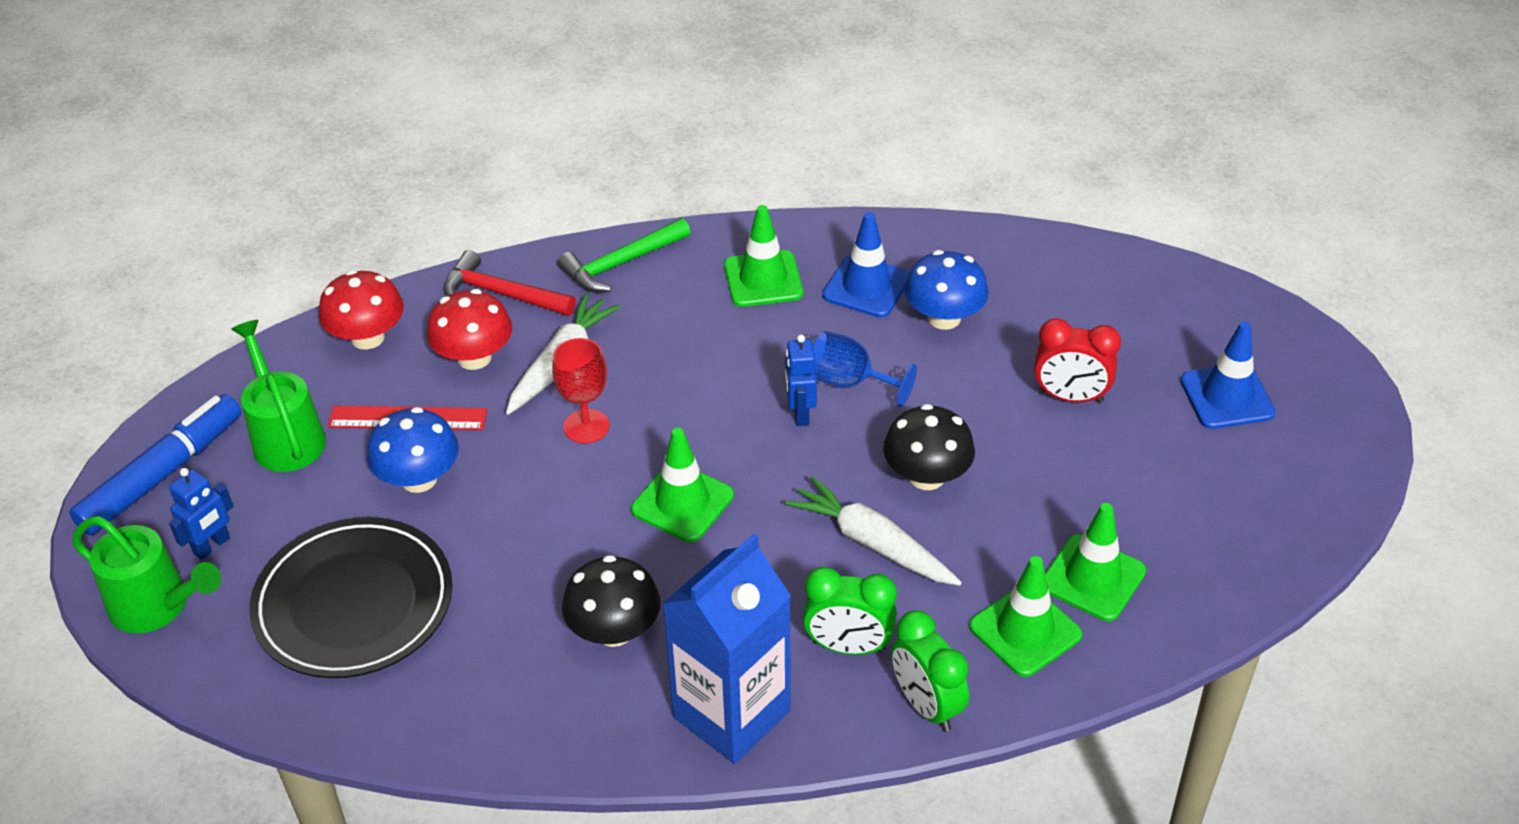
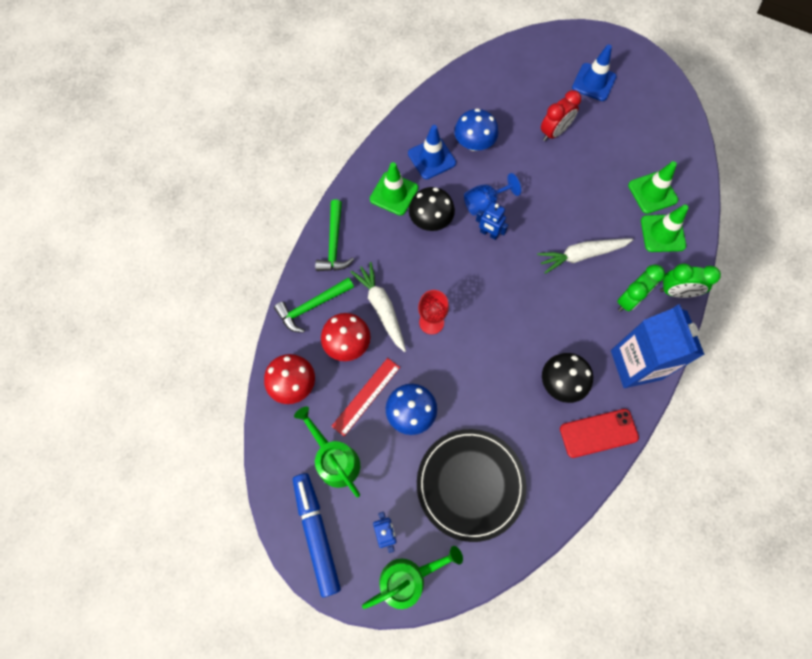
camera: 55 degrees left, 25 degrees up
(285, 436) = (335, 459): green watering can -> green watering can turned 45 degrees clockwise
(501, 294) = (312, 306): red hammer -> green hammer
(562, 723) = (598, 433): none -> red phone
(682, 502) = (507, 312): green traffic cone -> none
(926, 476) = (559, 211): black mushroom -> black mushroom (430, 220)

